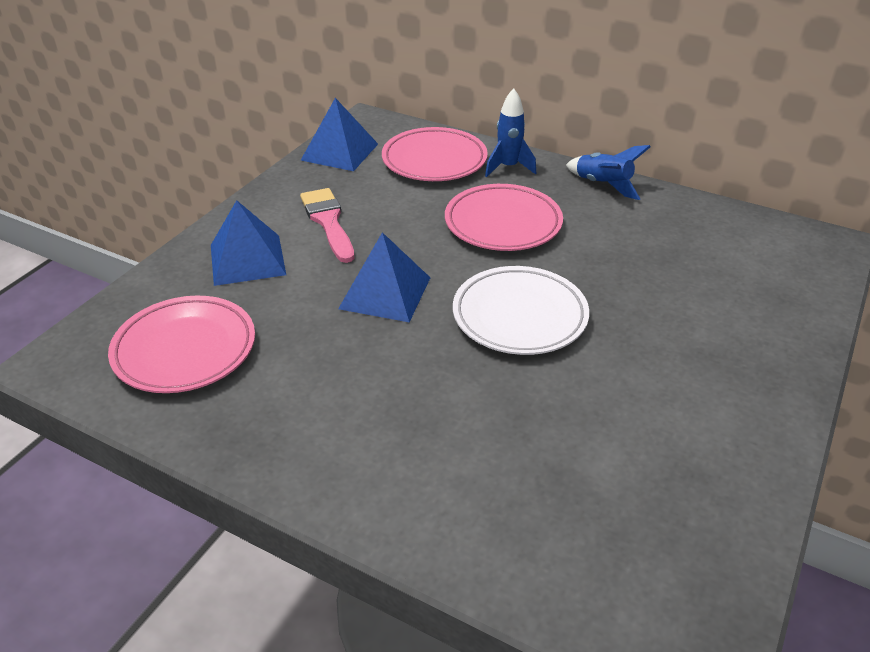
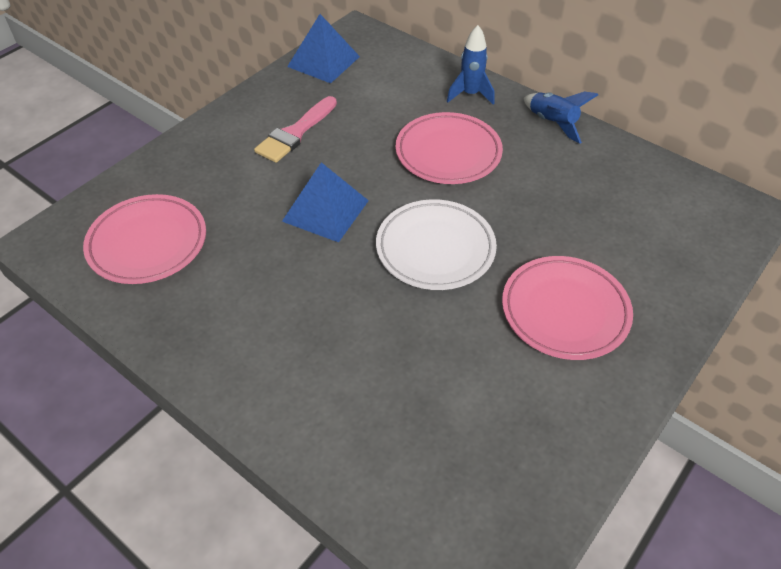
camera: 10 degrees right, 10 degrees up
(247, 259) = (218, 163): blue pyramid -> none
(328, 222) = (295, 133): pink brush -> pink brush turned 135 degrees counterclockwise
(434, 160) = (405, 80): pink plate -> pink plate (565, 311)

